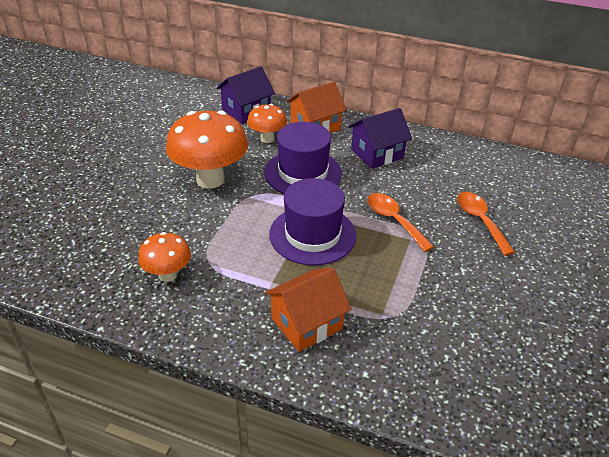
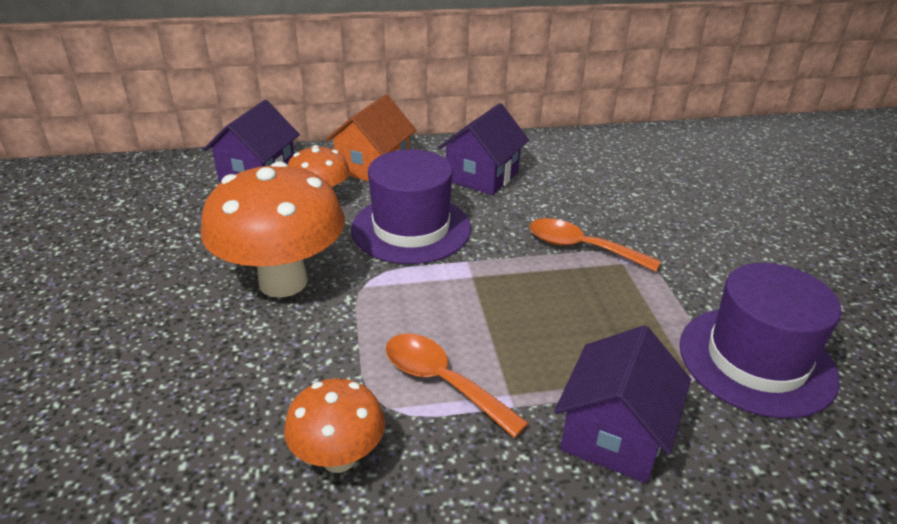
camera: 30 degrees left, 5 degrees down
(306, 323) = (614, 434): orange house -> purple house
(312, 235) = (501, 304): purple hat -> purple hat (756, 360)
(480, 221) = (673, 214): orange spoon -> orange spoon (443, 382)

